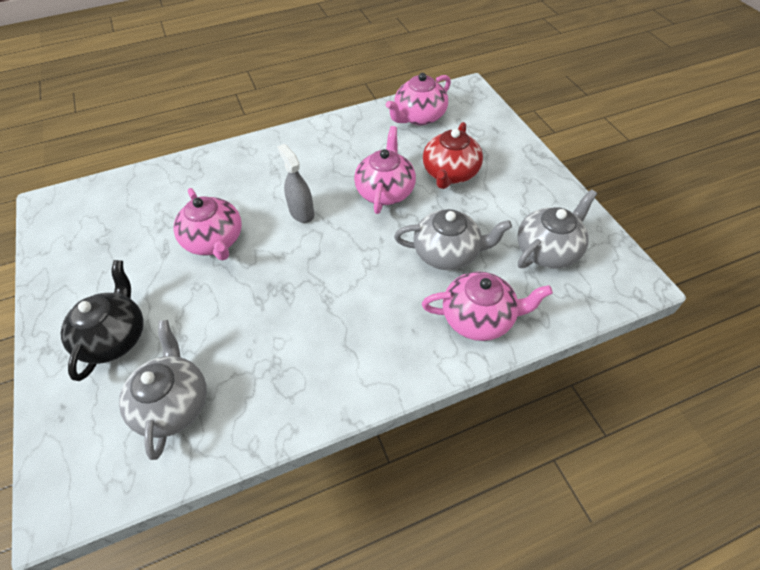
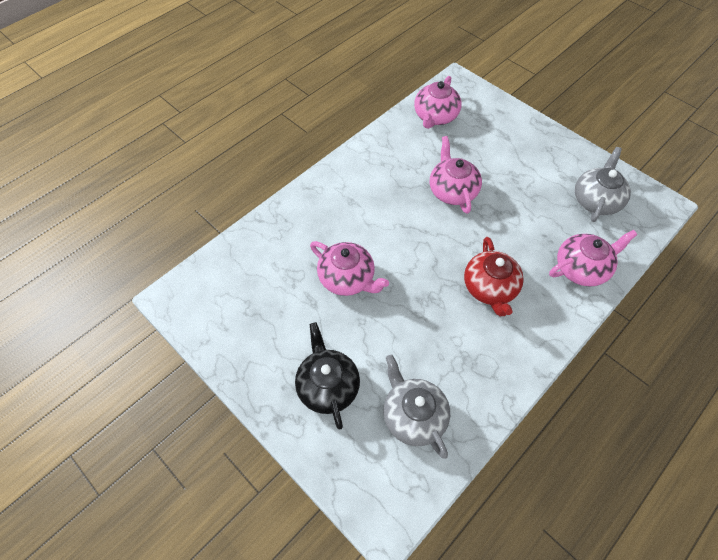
camera: 25 degrees left, 5 degrees up
(301, 212) = (400, 230): grey spray bottle -> none
(448, 253) = (530, 227): grey teapot -> none
(450, 173) = (491, 160): red teapot -> red teapot (490, 288)

